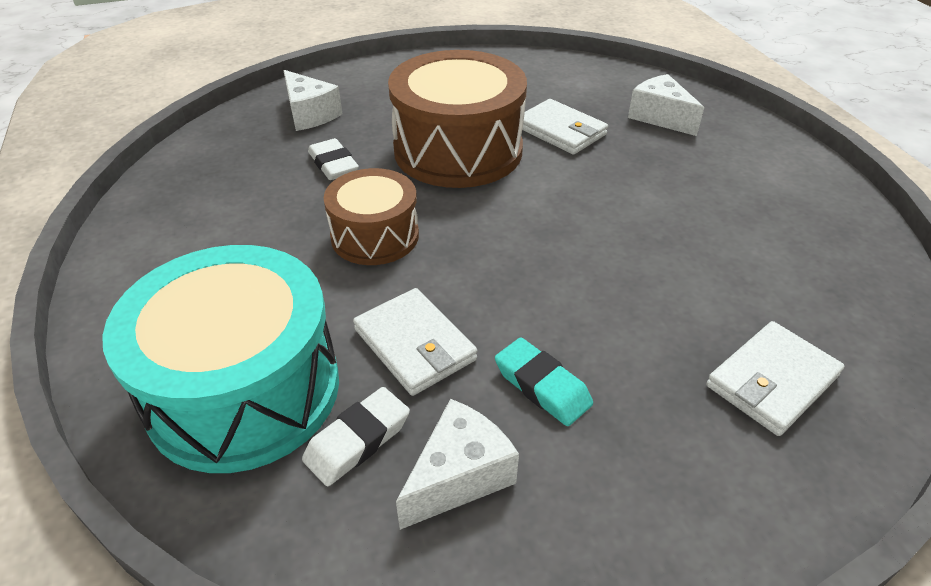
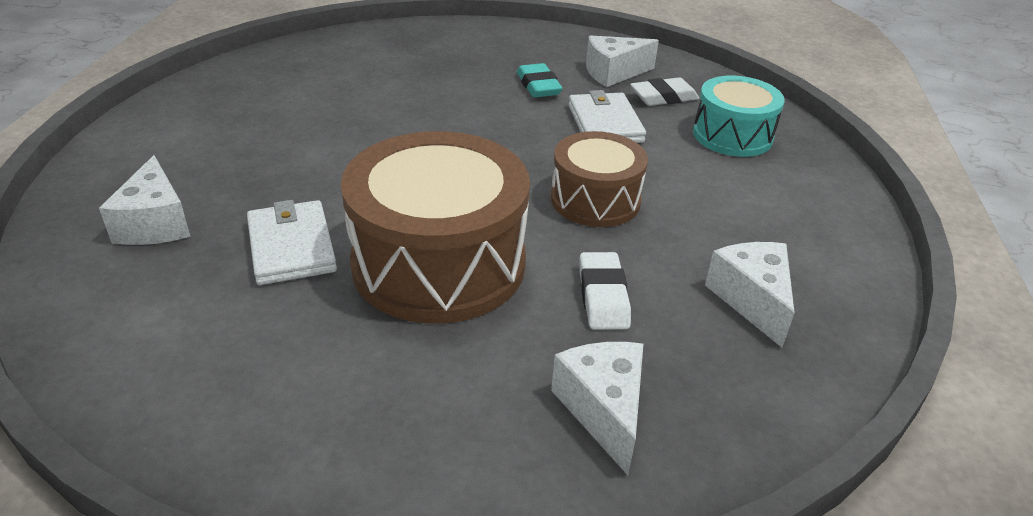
camera: 155 degrees left, 5 degrees down
(222, 194) = (751, 300): none -> white cheese
(244, 390) = (732, 135): turquoise drum -> turquoise drum, size x0.58
(772, 381) = (406, 53): white wallet -> none

